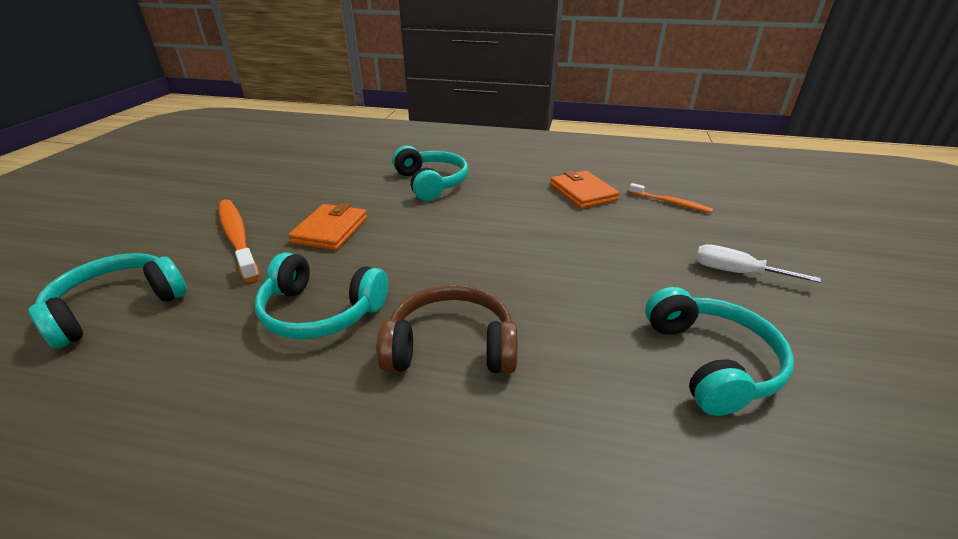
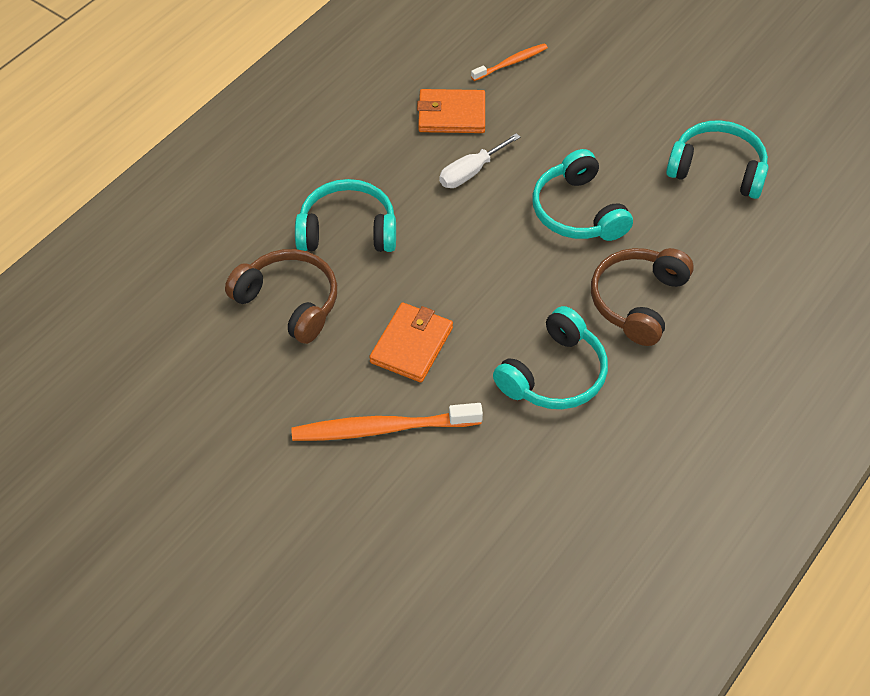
camera: 65 degrees left, 20 degrees up
(117, 307) = (471, 527): turquoise headphones -> turquoise headphones (578, 211)
(330, 230) = (411, 345): orange wallet -> orange wallet turned 75 degrees clockwise
(352, 179) = (289, 302): none -> brown headphones
(735, 272) = (636, 93): white screwdriver -> white screwdriver (470, 172)

